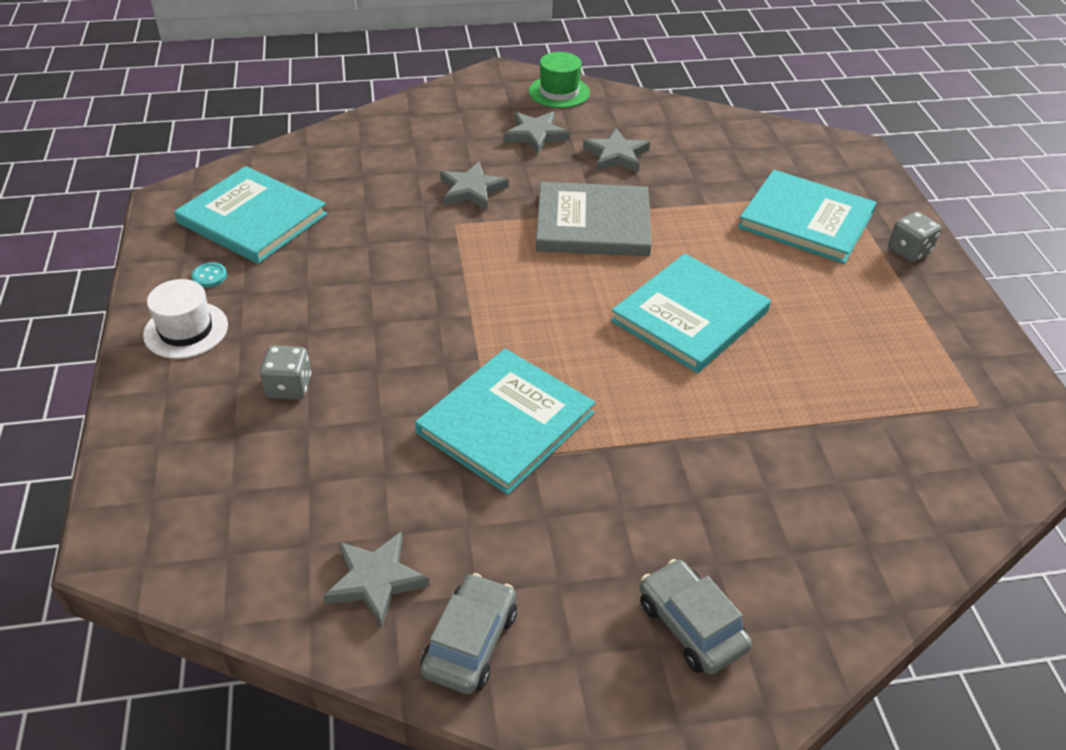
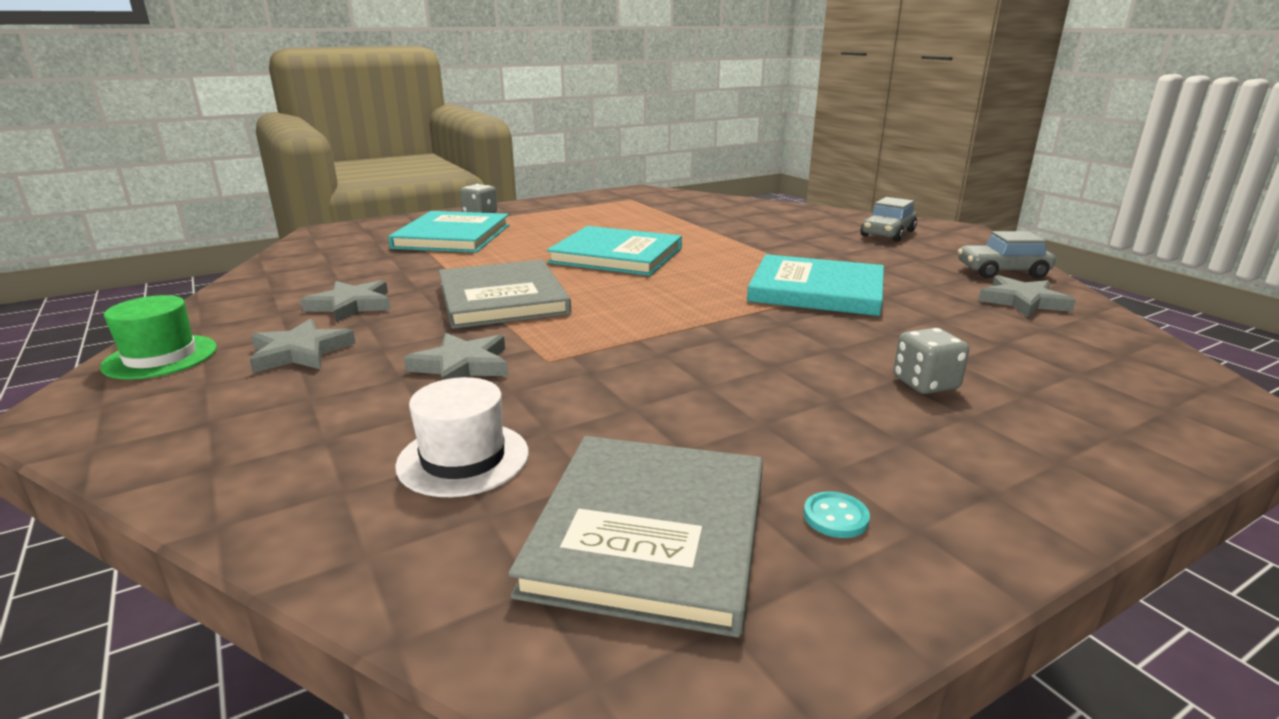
camera: 110 degrees left, 20 degrees down
(186, 330) = (959, 489): white hat -> white hat (463, 458)
(252, 218) = (649, 532): turquoise book -> grey book

